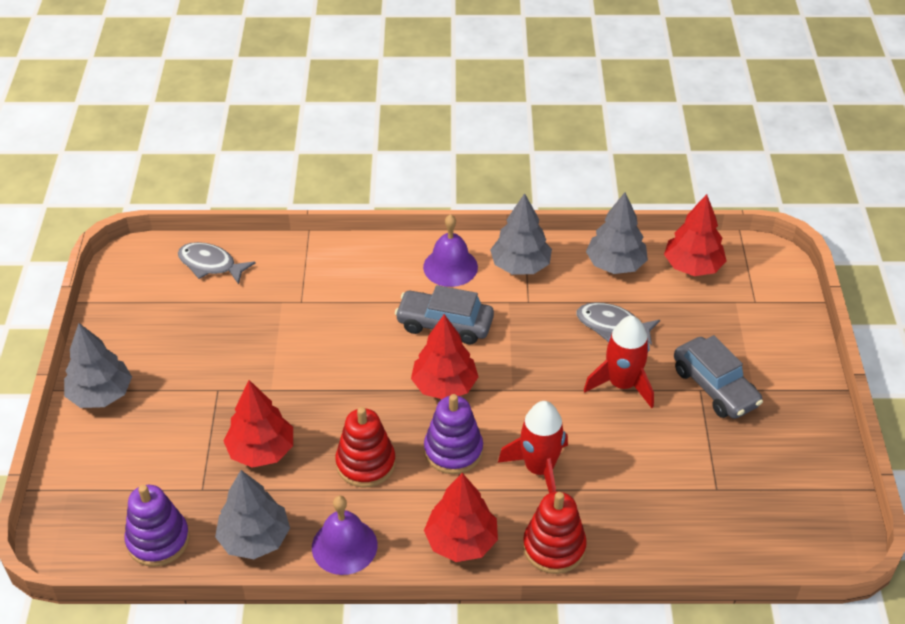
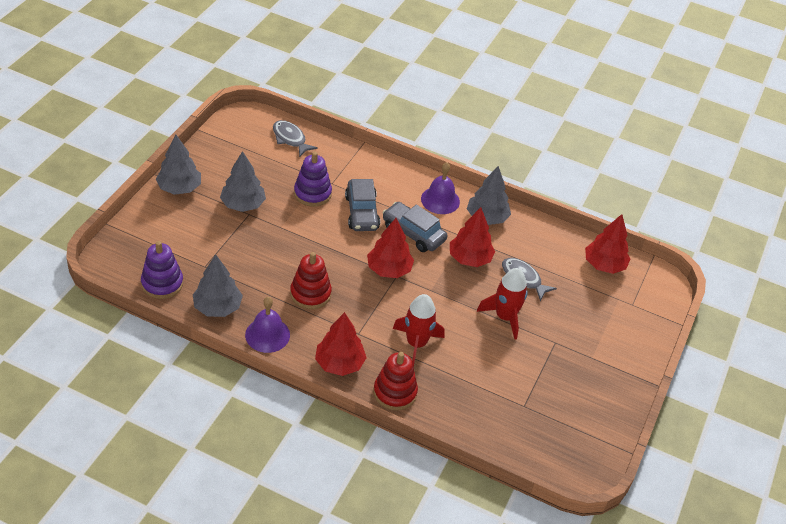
camera: 20 degrees right, 0 degrees up
(261, 450) = (252, 259): red tree -> red tree (469, 258)
(453, 450) = (369, 309): purple stacking toy -> purple stacking toy (312, 193)
(615, 264) = (551, 242): grey tree -> grey tree (243, 204)
(715, 387) = (566, 345): grey car -> grey car (361, 212)

